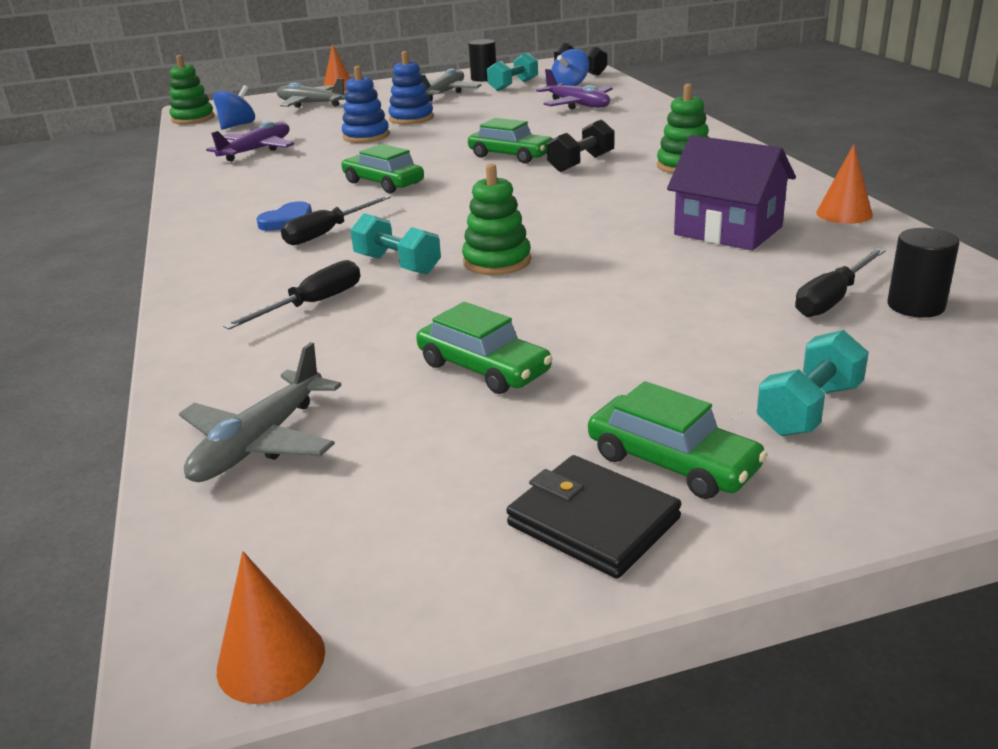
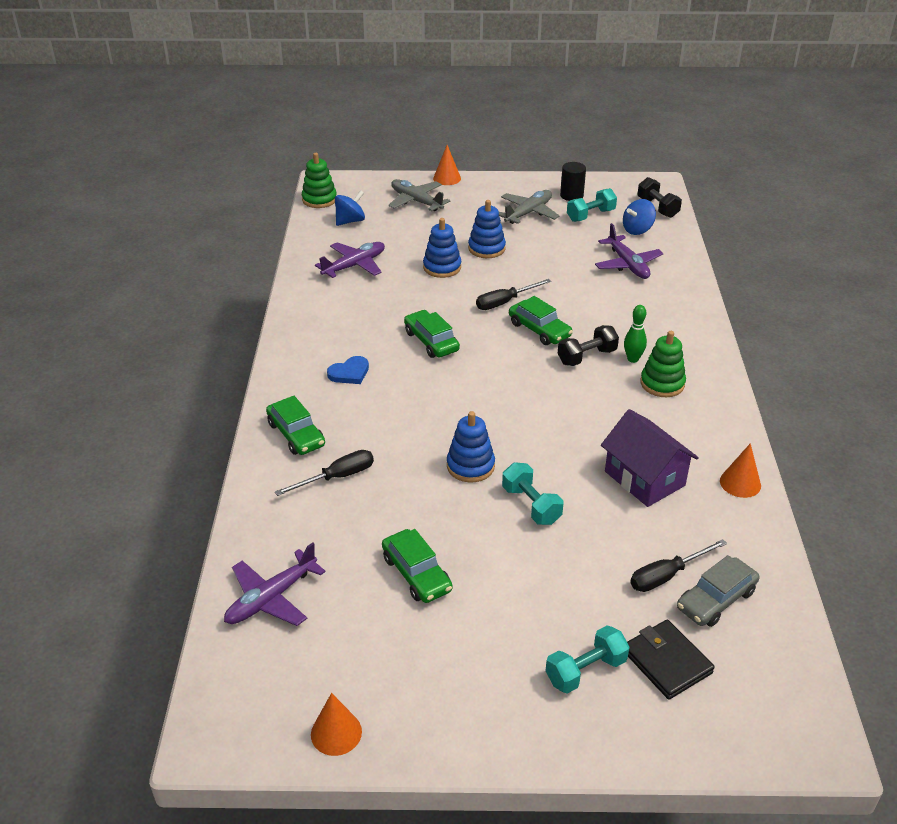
camera: 15 degrees right, 10 degrees up
(260, 442) = (271, 598): grey plane -> purple plane
(271, 660) = (237, 750): orange cone -> orange cone (336, 733)
(327, 233) = (371, 396): black screwdriver -> black screwdriver (504, 302)
(397, 264) = (404, 449): turquoise dumbbell -> turquoise dumbbell (531, 505)
(497, 261) = (470, 466): green stacking toy -> blue stacking toy
(593, 521) = (421, 715): black wallet -> black wallet (667, 662)
(636, 156) = (633, 359): none -> green bowling pin
(672, 462) = (484, 686): green car -> green car (296, 434)
(916, 306) = (716, 599): black cylinder -> grey car

